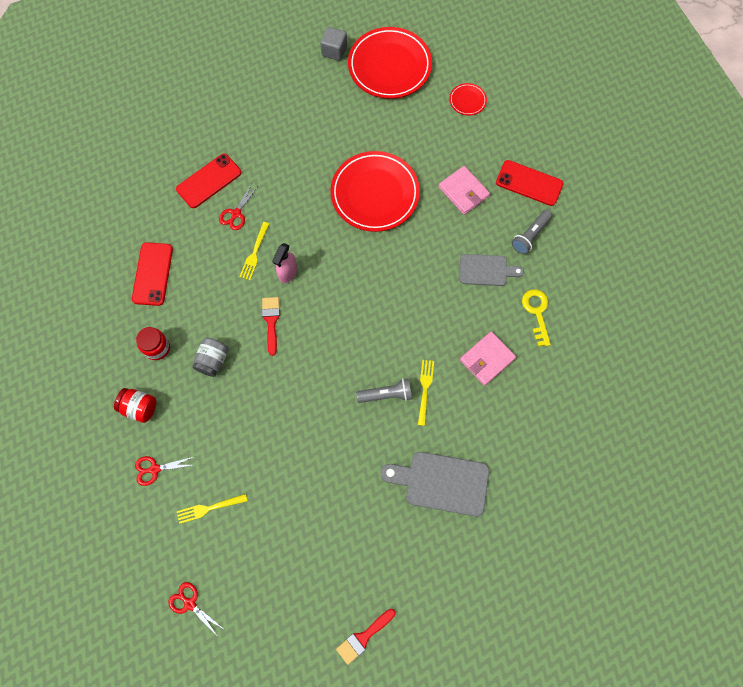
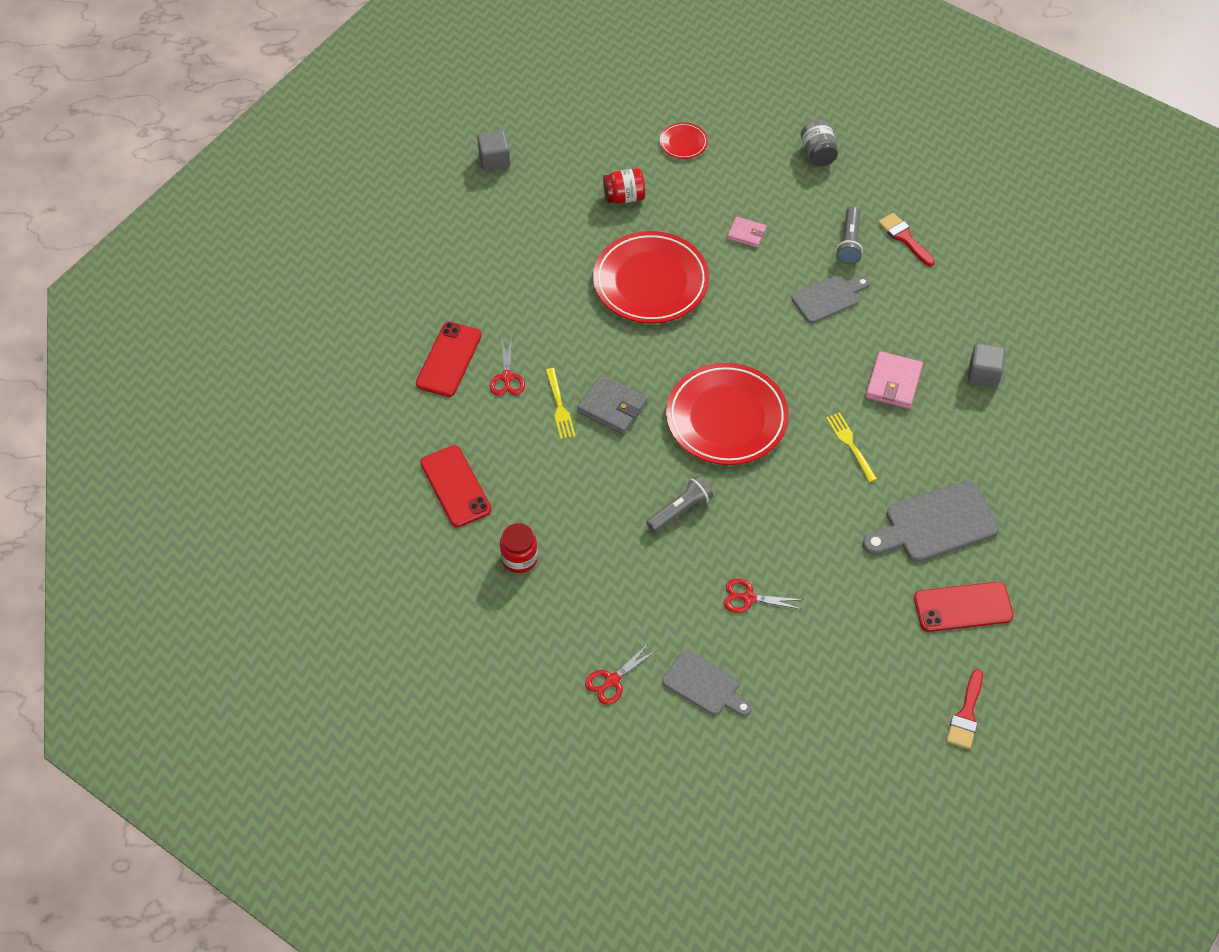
camera: 30 degrees left, 15 degrees down
(139, 407) = (546, 629): red jar -> red jar (624, 197)
(190, 603) = (755, 790): red scissors -> red scissors (748, 598)
(209, 508) = (704, 685): yellow fork -> grey cutting board
(213, 360) = (595, 537): grey jar -> grey jar (818, 154)
(271, 321) = (631, 465): red brush -> red brush (904, 238)
(287, 272) = (612, 407): pink spray bottle -> grey wallet
(386, 394) = (813, 471): grey flashlight -> grey flashlight (680, 510)
(389, 66) = (570, 147): red plate -> red plate (726, 418)
(463, 191) = (746, 233): pink wallet -> pink wallet, size x0.62
(529, 183) = (810, 192): red phone -> red phone (963, 607)
(536, 312) = (911, 312): yellow key -> none
(555, 388) = (983, 374): none -> grey cube

